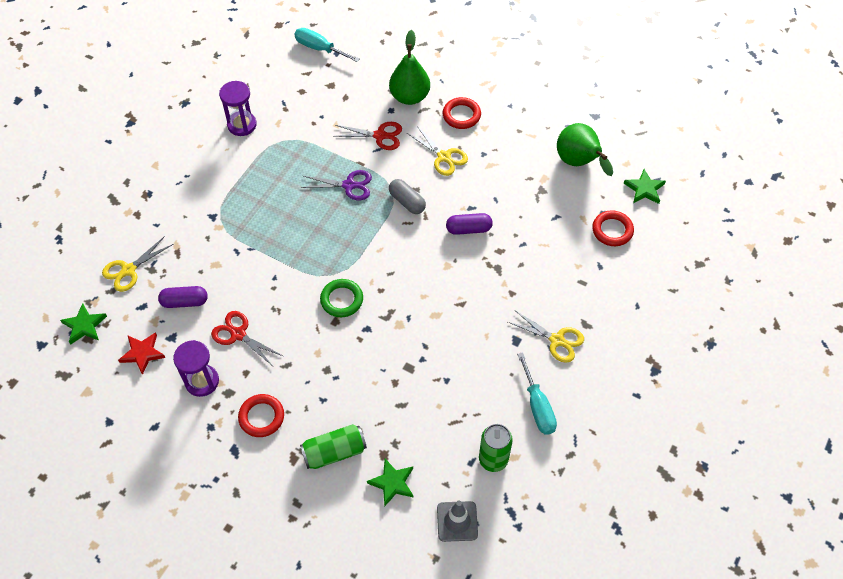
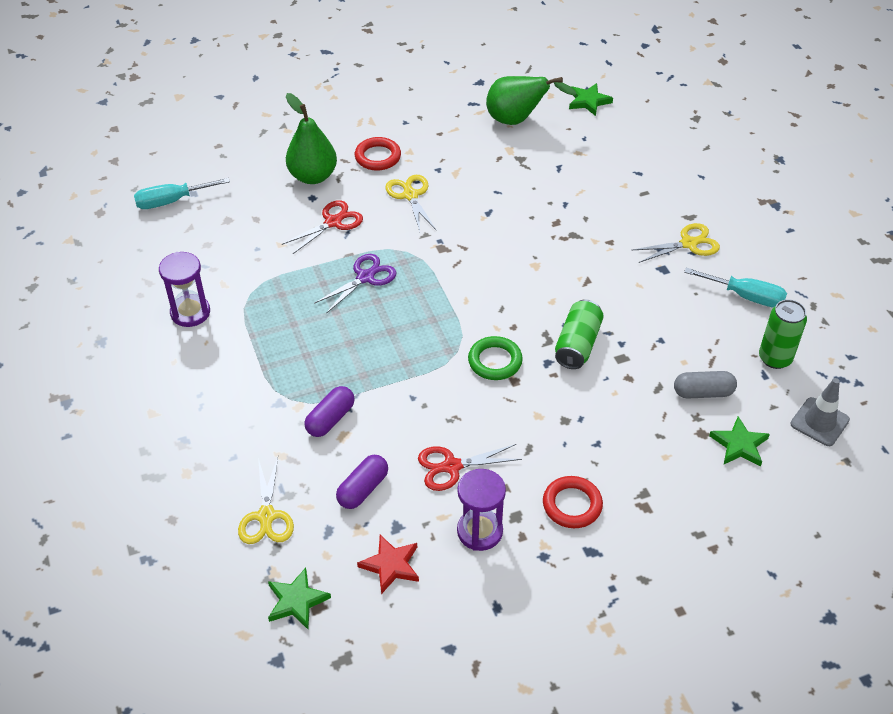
camera: 50 degrees left, 10 degrees down
(334, 452) = (666, 469): green can -> green can (577, 344)
(407, 202) = (432, 249): grey capsule -> grey capsule (703, 392)
(443, 157) = (410, 195): yellow scissors -> yellow scissors turned 105 degrees counterclockwise
(468, 229) = (510, 227): purple capsule -> purple capsule (330, 419)
(612, 230) = (610, 144): red ring -> none

